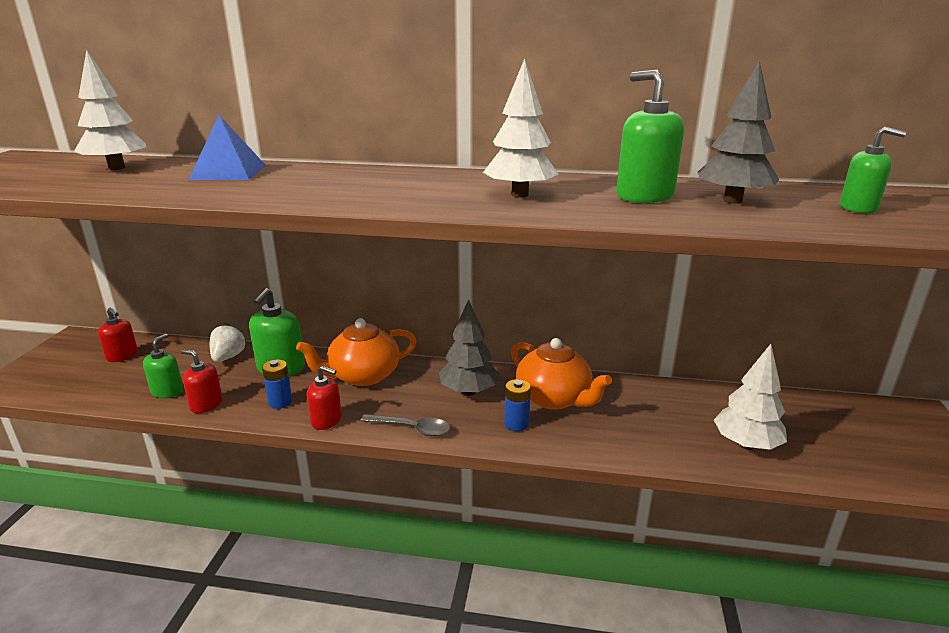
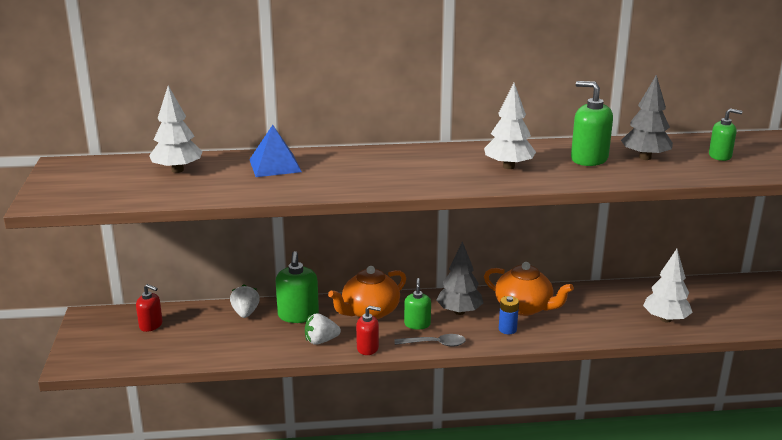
camera: 15 degrees left, 0 degrees up
(167, 391) = (221, 346): green soap dispenser -> green soap dispenser (417, 324)
(206, 404) = (263, 351): red soap dispenser -> none
(280, 402) = (321, 341): blue battery -> white strawberry

